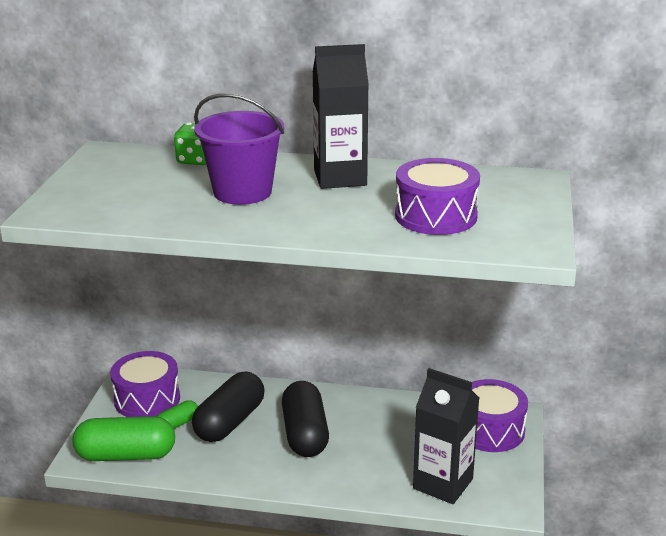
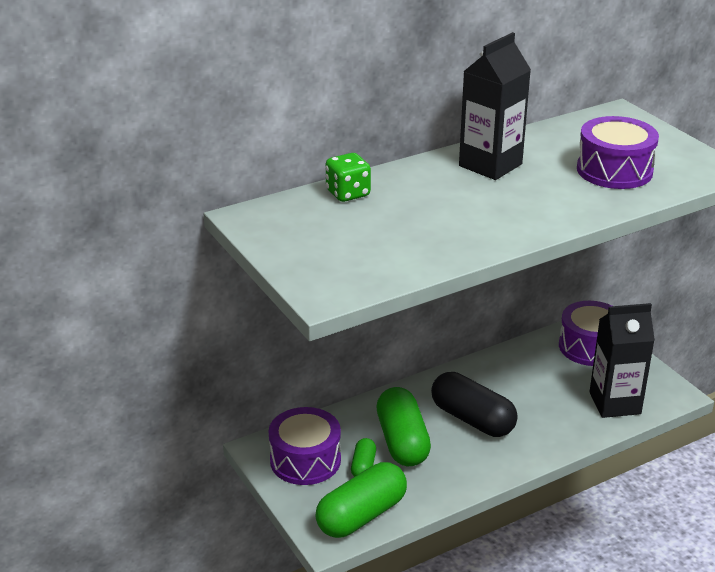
camera: 40 degrees left, 5 degrees up
(230, 422) = (402, 441): black capsule -> green capsule
(242, 192) = (444, 207): purple bucket -> none

